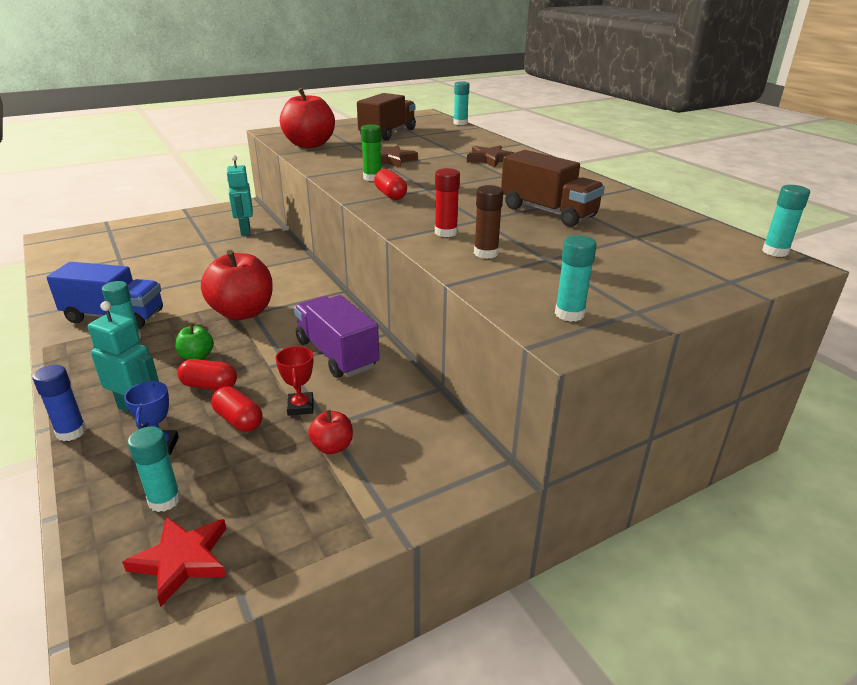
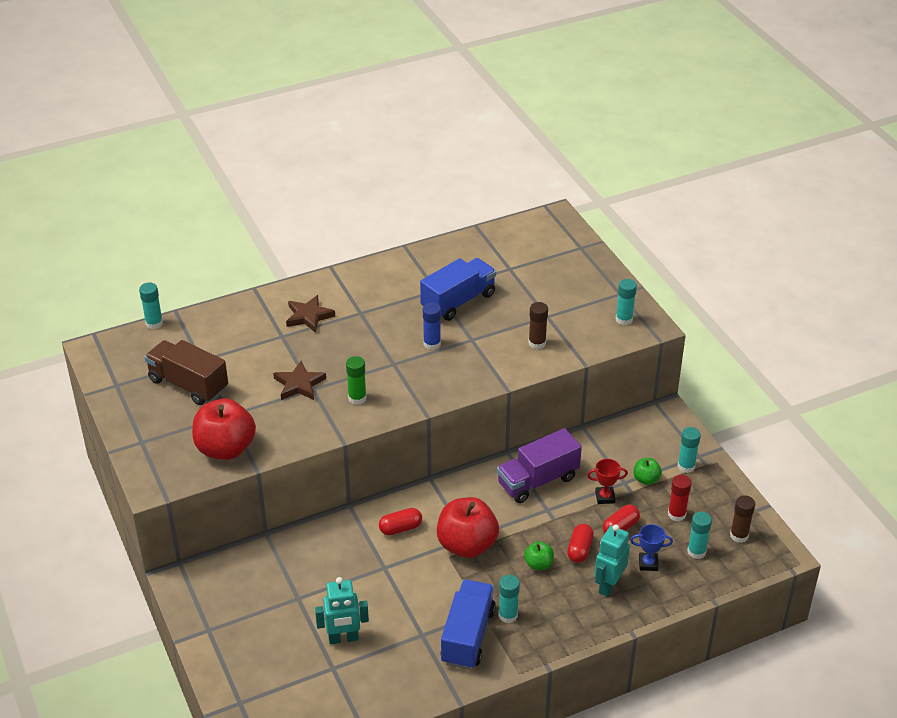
camera: 85 degrees left, 10 degrees up
(71, 432) = (635, 616): blue glue stick -> blue glue stick (432, 344)
(182, 560) = (739, 535): red star -> brown glue stick
(245, 231) = (268, 568): turquoise robot -> turquoise robot (343, 638)
(332, 447) = (646, 479): red apple -> green apple
(390, 195) = (408, 387): red capsule -> red capsule (400, 528)
(446, 232) = (497, 359): red glue stick -> red glue stick (676, 514)
(548, 212) = (458, 301): brown truck -> blue truck
(775, 252) = (538, 216): turquoise glue stick -> turquoise glue stick (686, 466)

